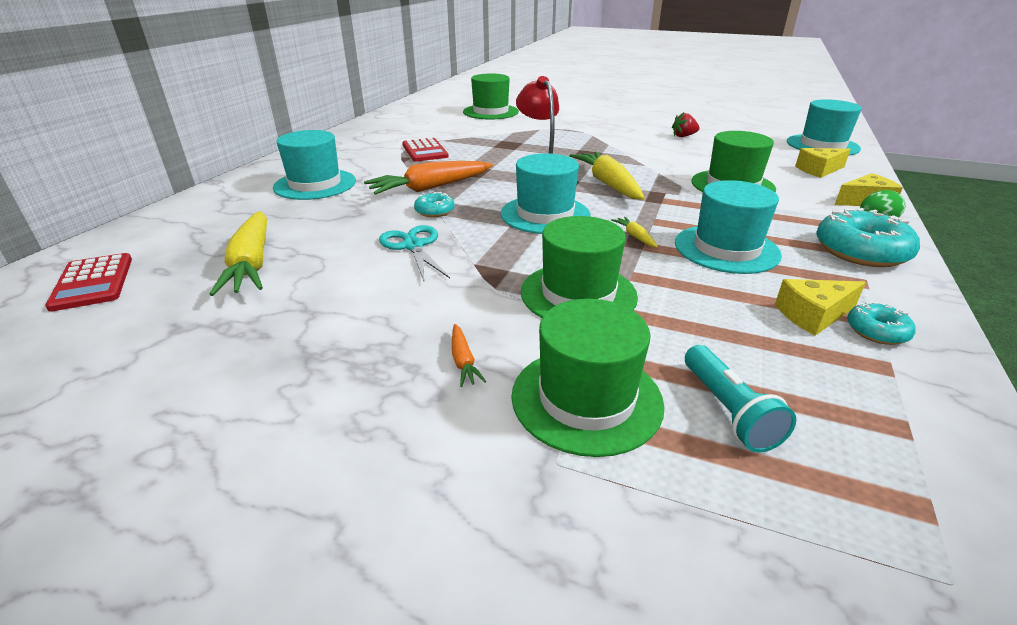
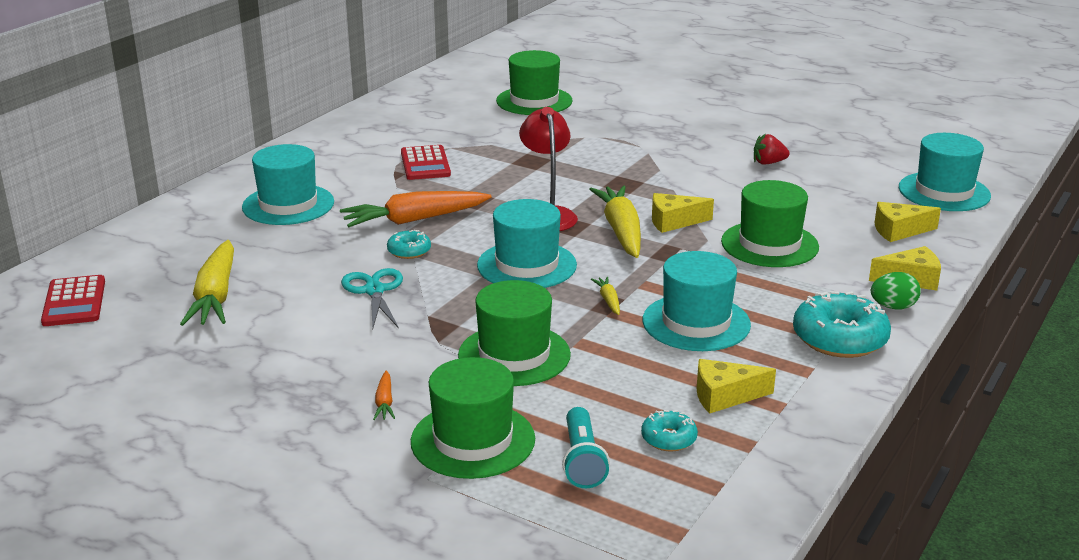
camera: 10 degrees right, 5 degrees down
(645, 175) = (674, 222): none -> yellow cheese
(877, 331) = (771, 416): turquoise donut -> turquoise donut (668, 438)

